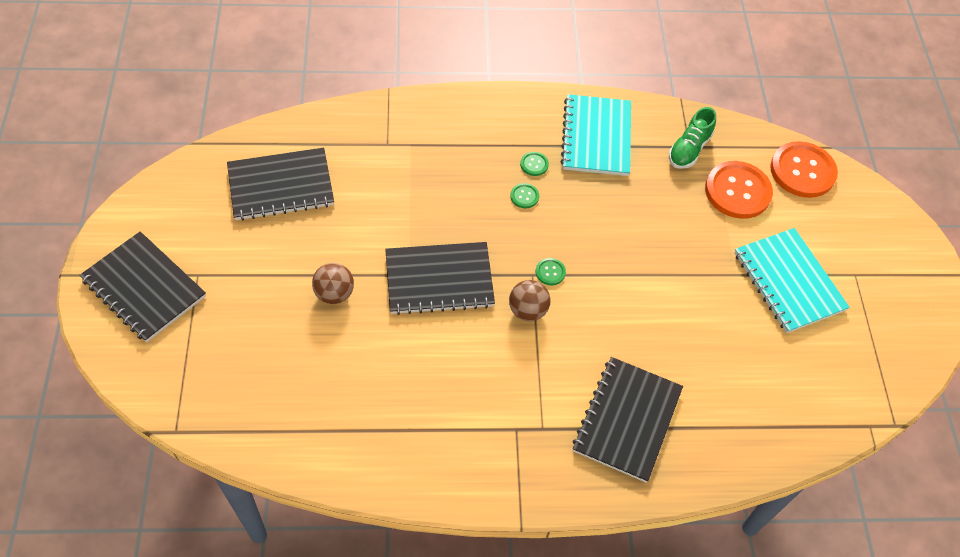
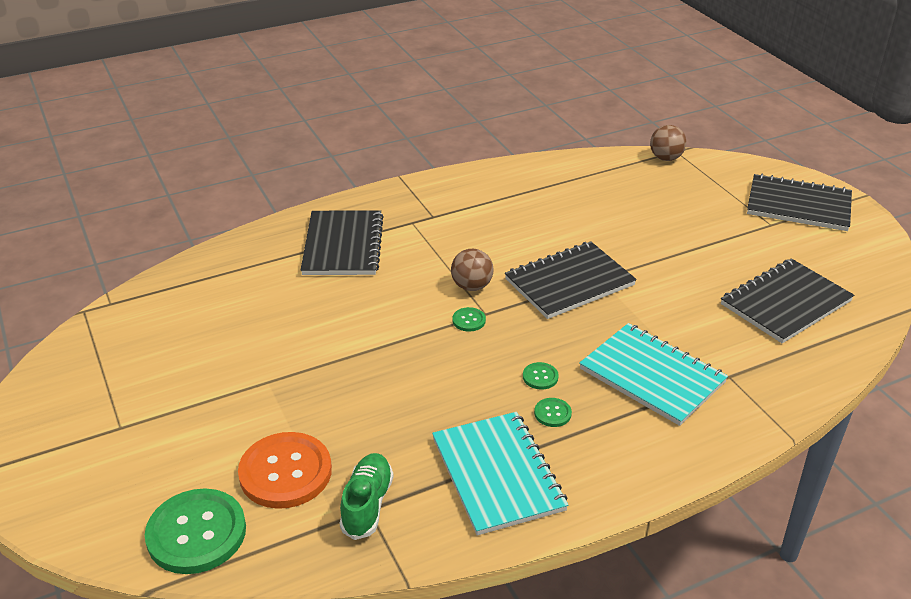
camera: 160 degrees right, 20 degrees down
(334, 293) = (649, 246): brown ball -> brown ball (665, 158)
(789, 281) = (204, 394): turquoise notebook -> turquoise notebook (652, 376)
(802, 171) = (196, 533): orange button -> green button

